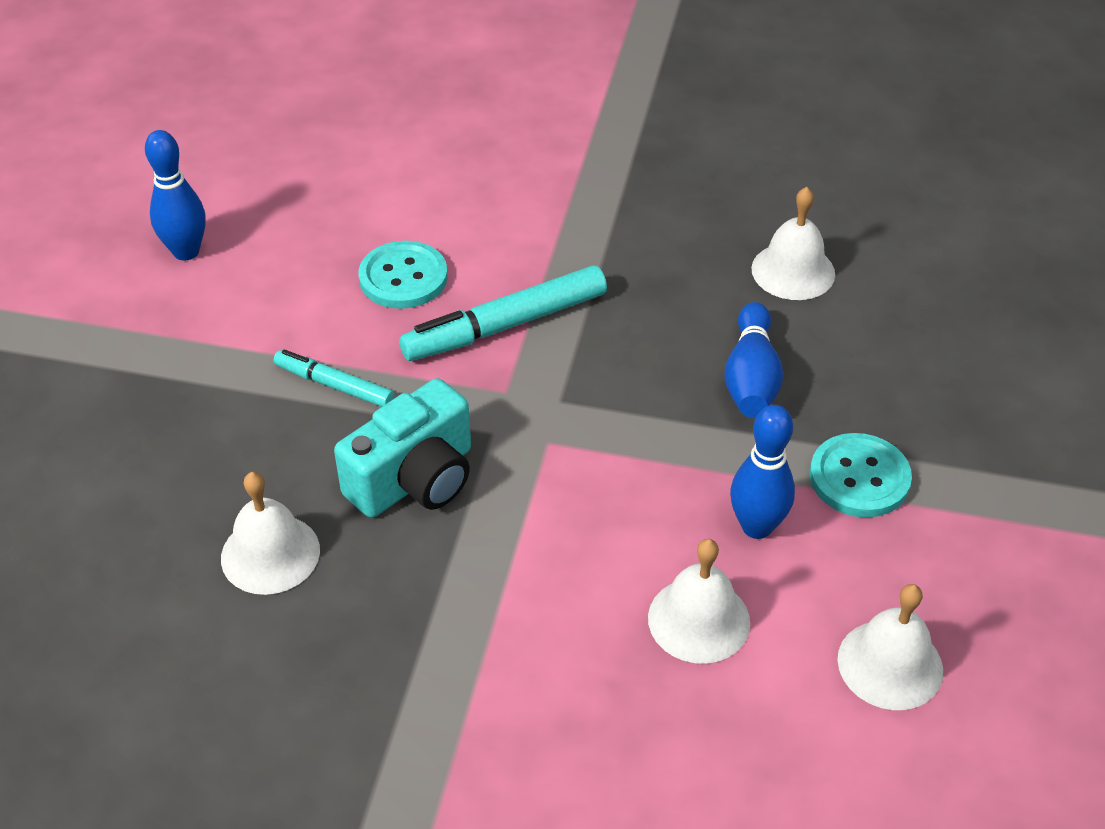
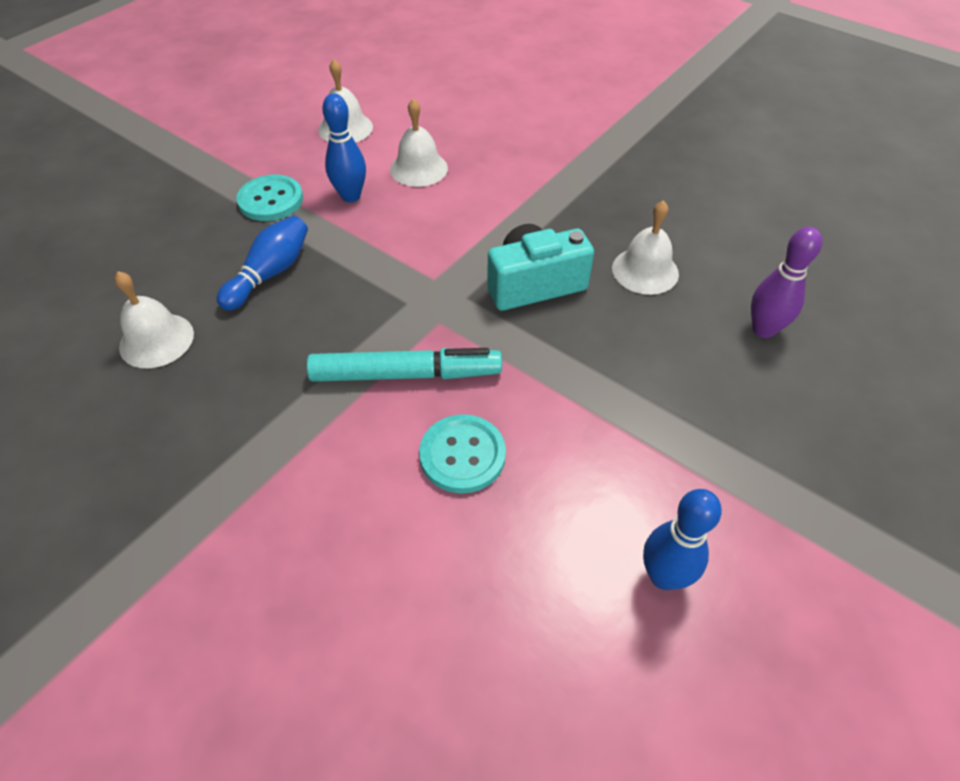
camera: 155 degrees left, 5 degrees up
(96, 519) = (763, 329): none -> purple bowling pin
(334, 385) = (563, 371): turquoise marker -> none

